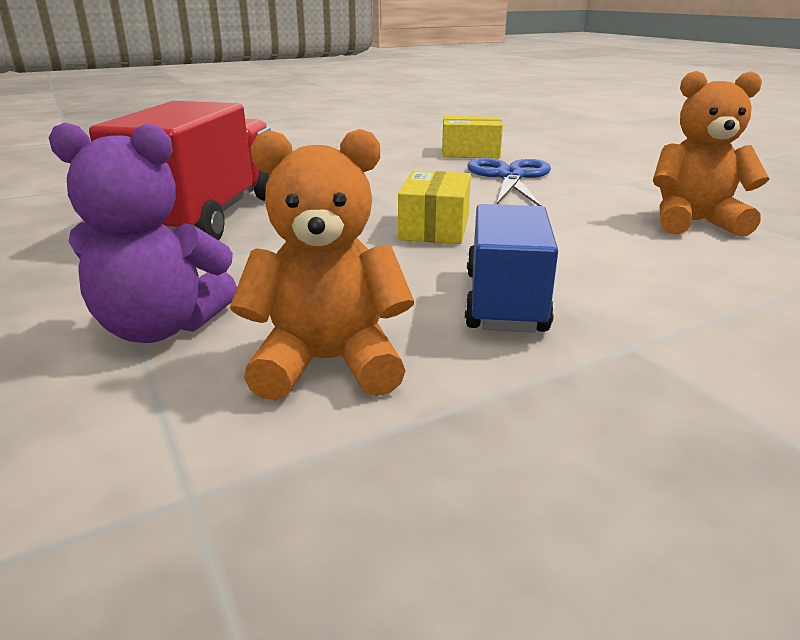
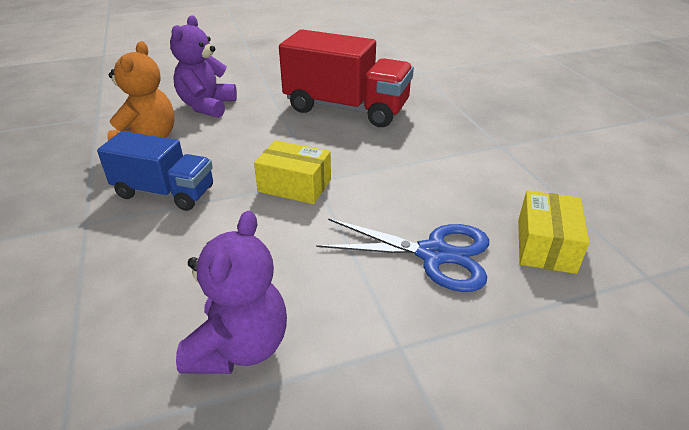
camera: 100 degrees right, 10 degrees up
(694, 223) = (239, 347): orange teddy bear -> purple teddy bear

